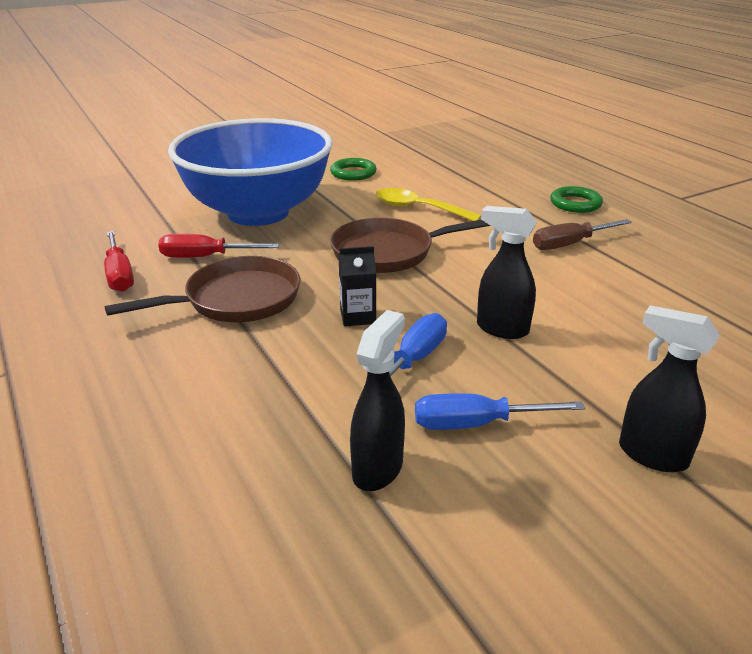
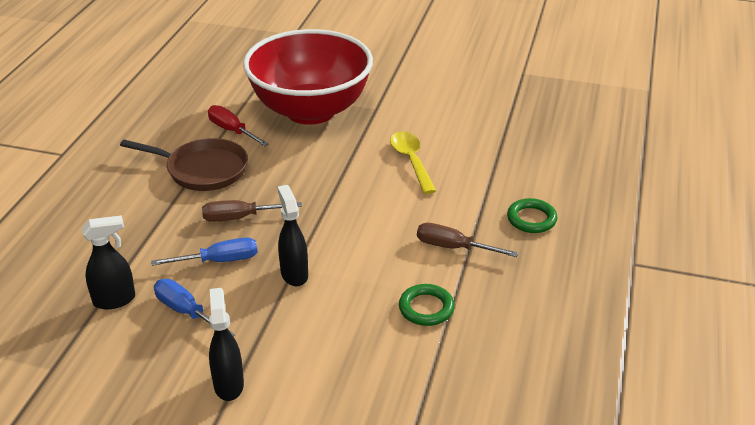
camera: 45 degrees right, 5 degrees up
(119, 275) = (176, 120): red screwdriver -> none
(258, 212) = (310, 111): blue bowl -> red bowl
(353, 173) = (426, 106): green ring -> green ring (426, 308)
(357, 316) = (239, 218): black carton -> brown screwdriver
(388, 252) = (330, 185): brown pan -> none

